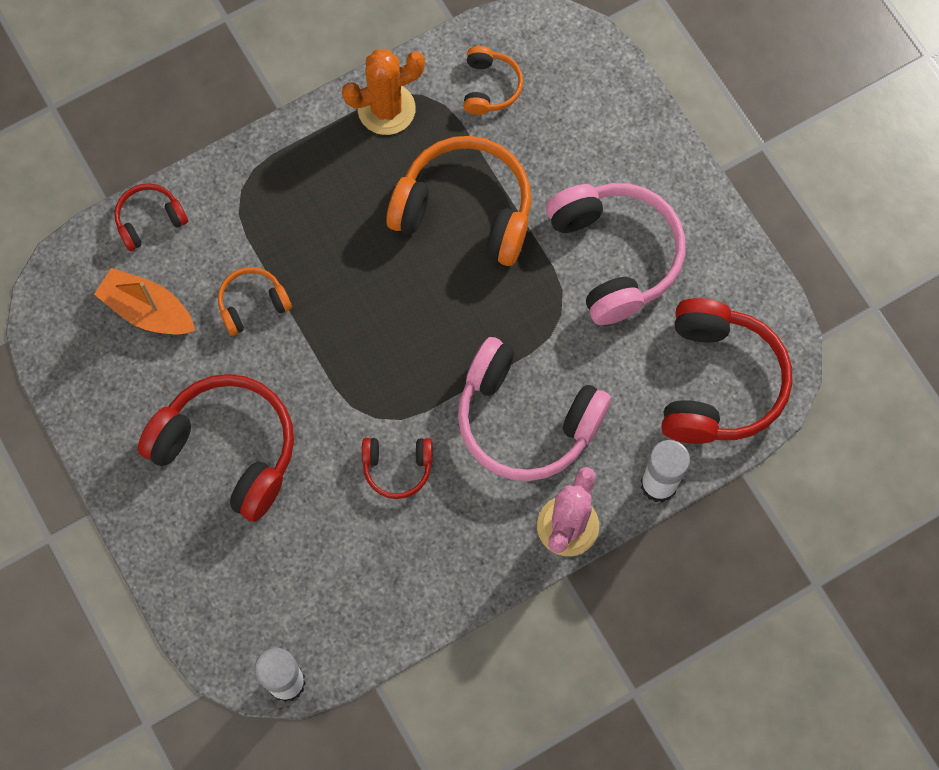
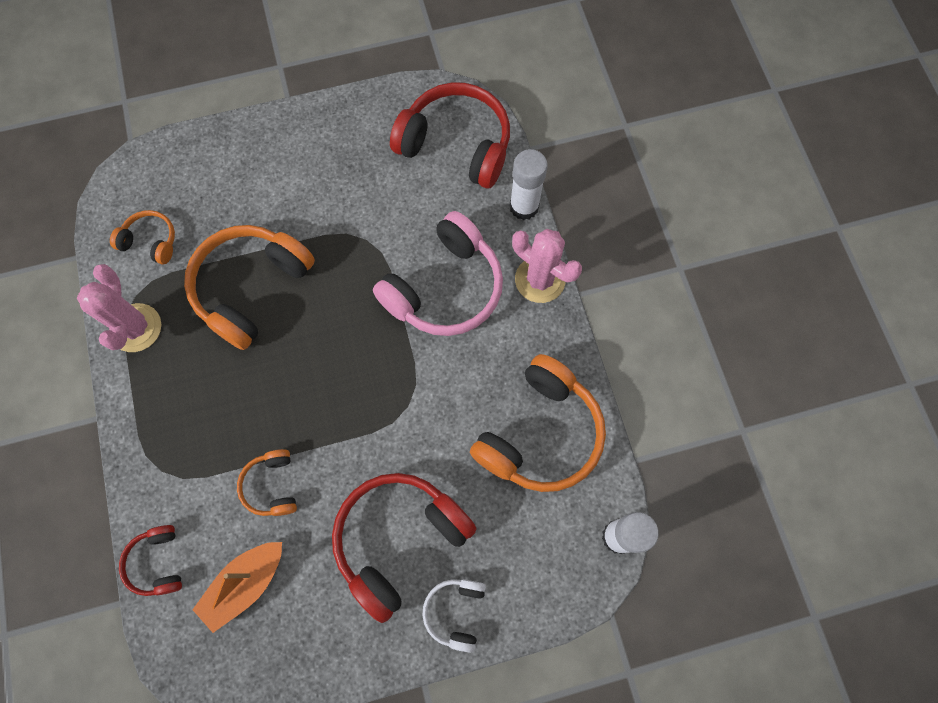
camera: 75 degrees left, 0 degrees up
(168, 527) = (455, 612): none -> white headphones
(380, 570) = (540, 433): none -> orange headphones
(386, 109) = (136, 328): orange cactus -> pink cactus
(397, 468) = (456, 398): red headphones -> none
(615, 256) = (331, 187): pink headphones -> none

